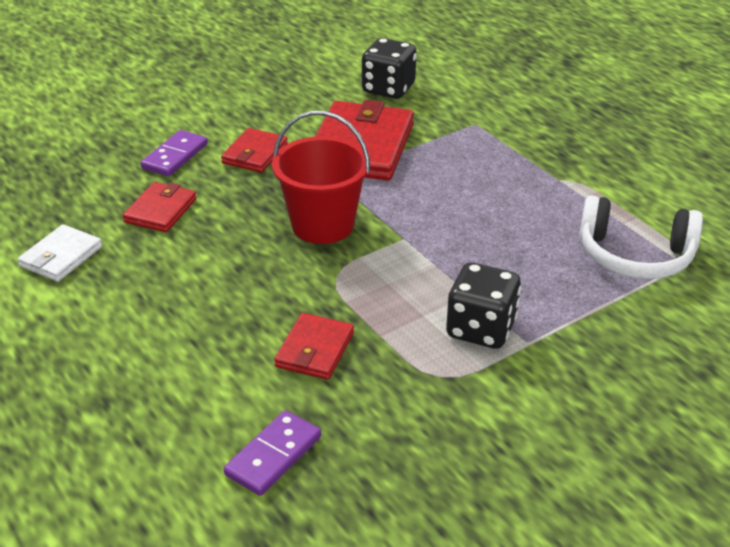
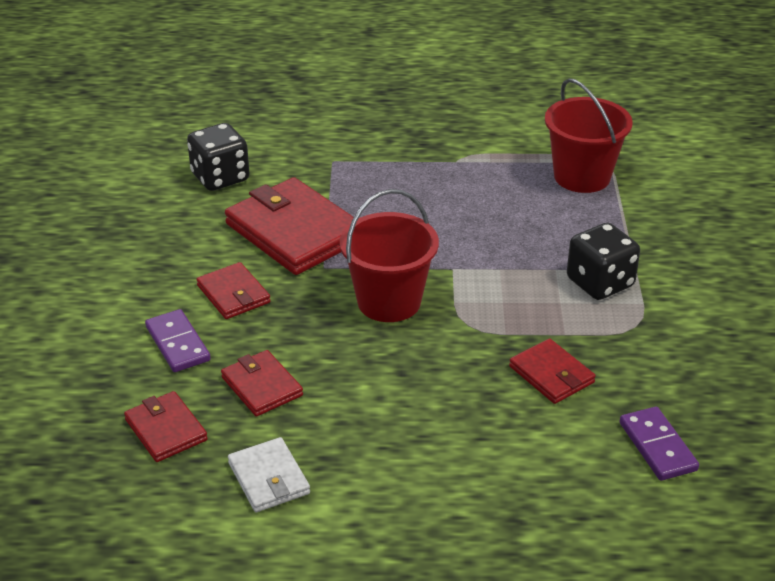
camera: 55 degrees left, 0 degrees up
(78, 192) = (166, 430): none -> red wallet
(635, 256) = (582, 177): white headphones -> red bucket

